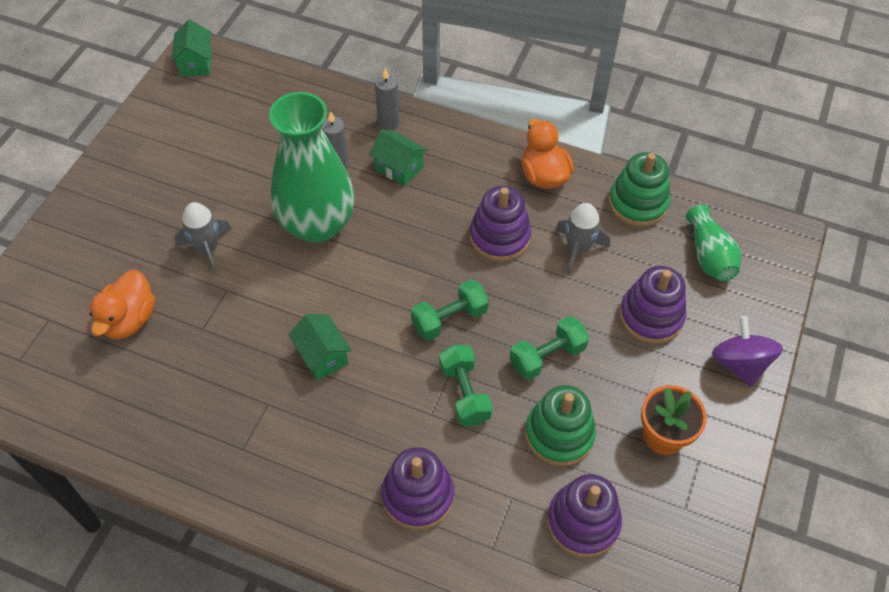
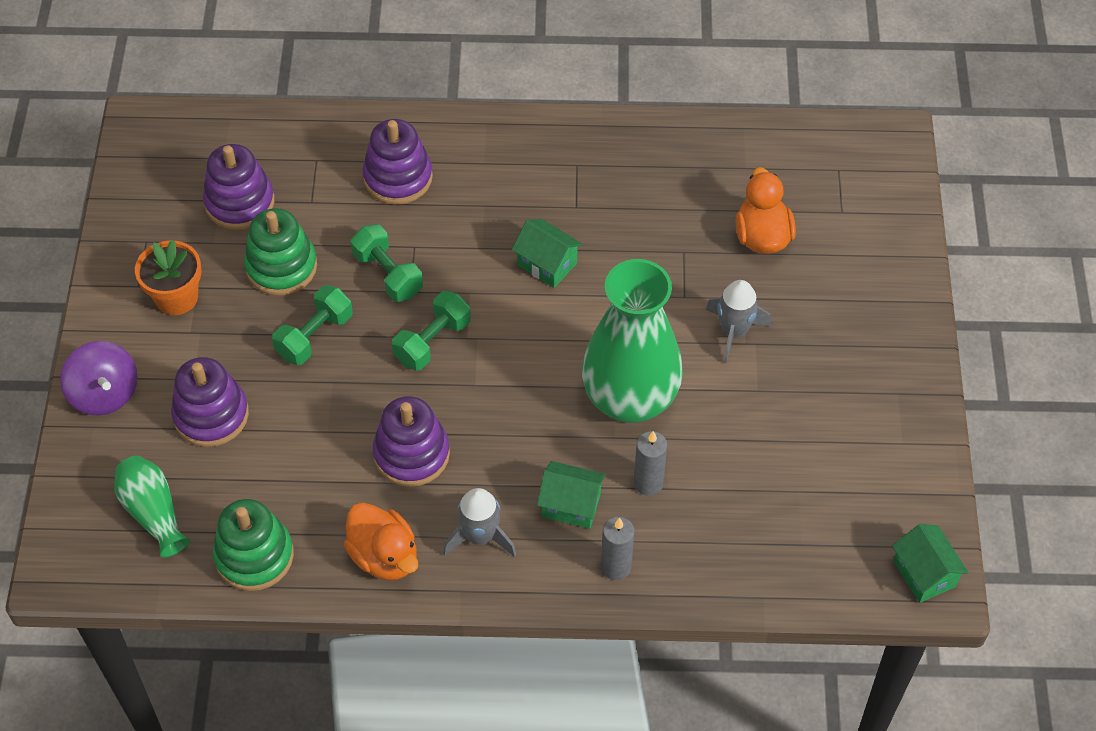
camera: 160 degrees right, 0 degrees up
(577, 249) = (314, 468): grey rocket -> grey rocket (480, 536)

